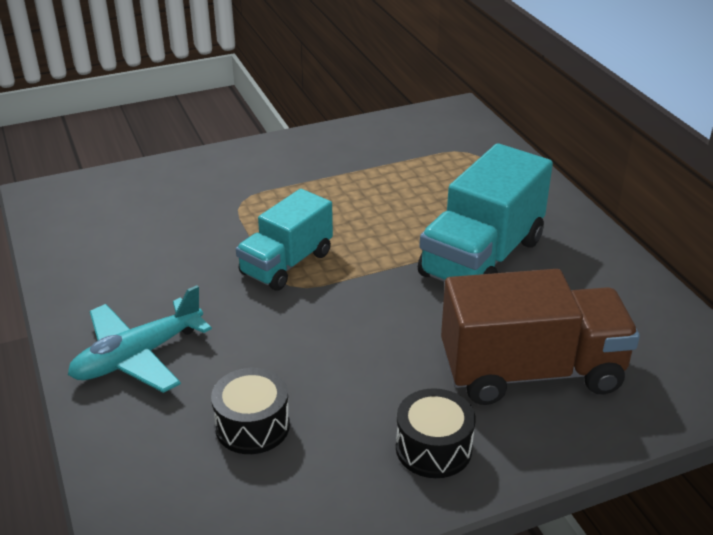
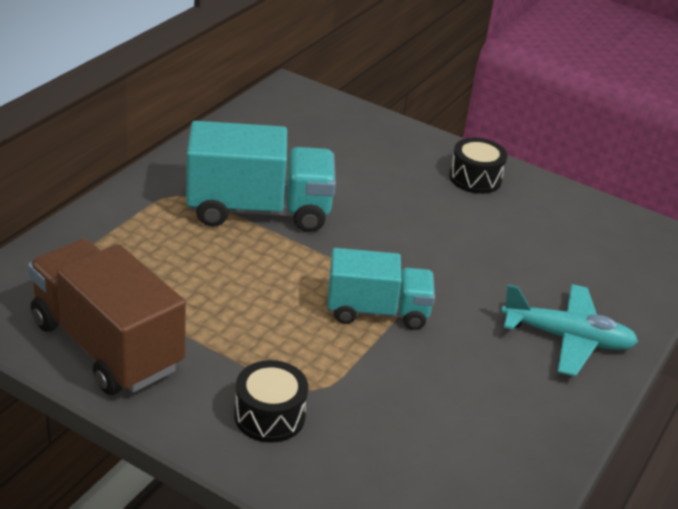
camera: 130 degrees left, 0 degrees up
(252, 426) = (549, 252): black drum -> black drum (269, 416)
(531, 371) = (367, 160): brown truck -> brown truck (106, 345)

